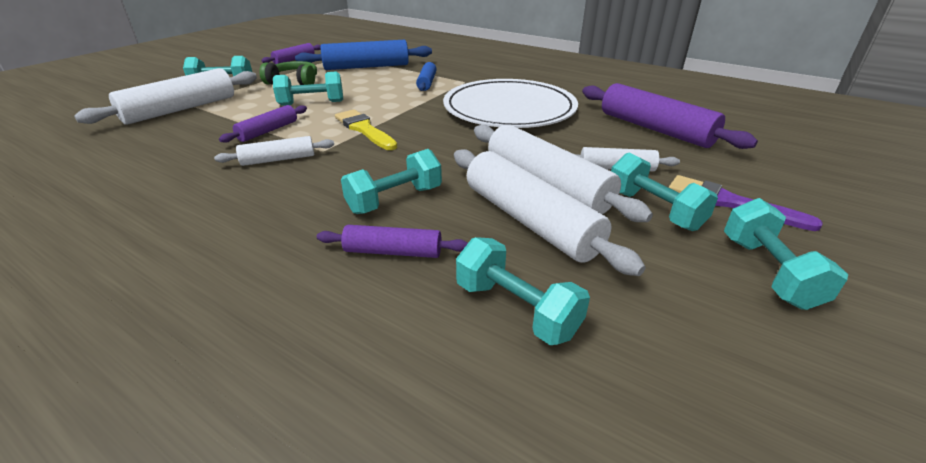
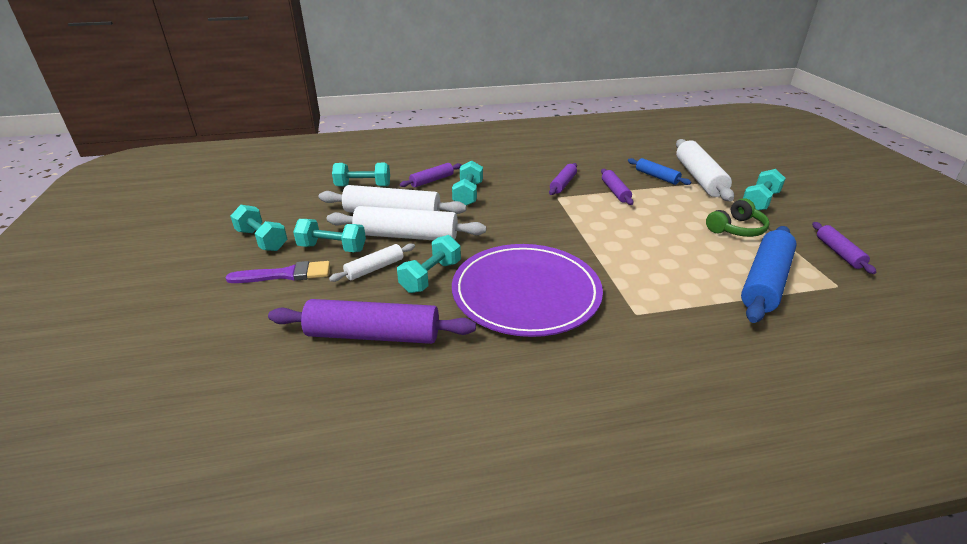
camera: 135 degrees right, 0 degrees up
(278, 159) = (563, 184): white rolling pin -> purple rolling pin
(311, 103) = (659, 219): turquoise dumbbell -> turquoise dumbbell (430, 276)
(364, 129) = (573, 218): yellow brush -> none
(427, 83) = (659, 290): blue rolling pin -> blue rolling pin (656, 177)
(509, 109) = (526, 293): white plate -> purple plate

